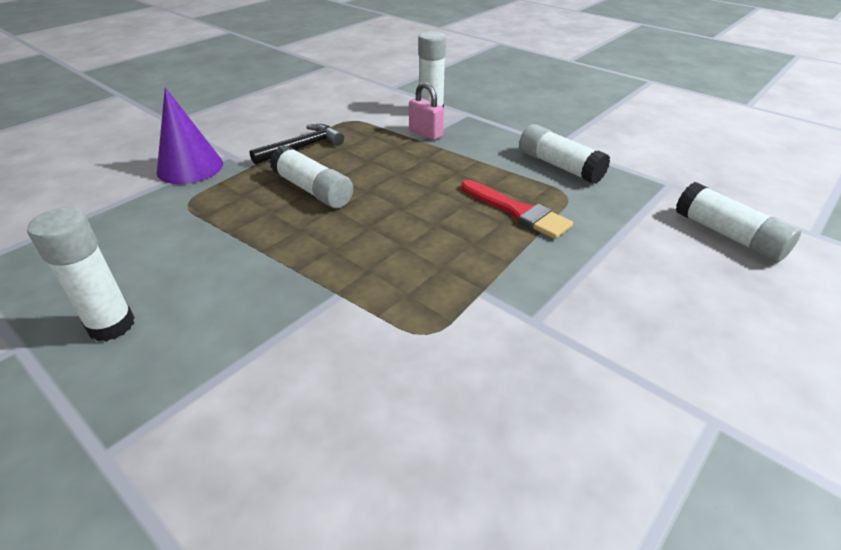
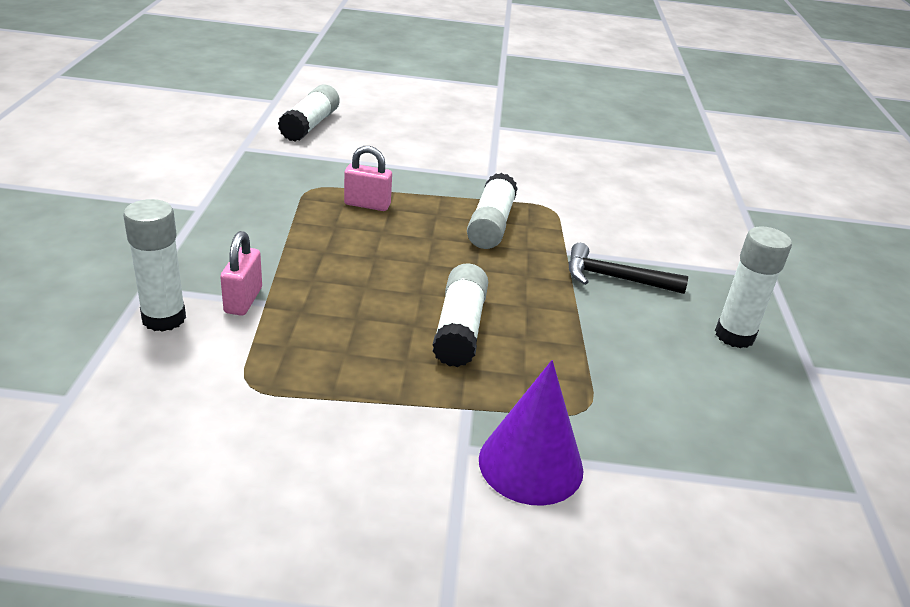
camera: 130 degrees left, 5 degrees down
(302, 147) = (378, 388): black hammer -> black hammer (615, 278)
(517, 212) = (367, 204): red brush -> pink padlock
(559, 166) = (255, 199): white glue stick -> white glue stick (491, 225)

